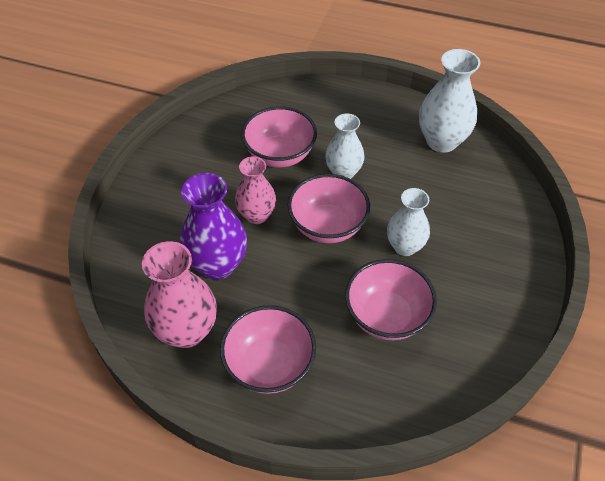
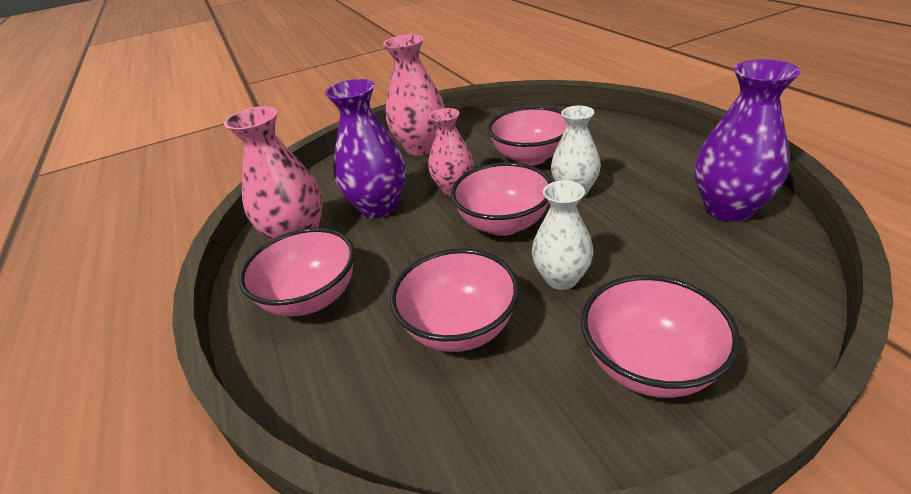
camera: 50 degrees right, 15 degrees down
(175, 187) = (421, 147): none -> pink vase
(441, 141) = (728, 208): white vase -> purple vase
(493, 271) = (649, 365): none -> pink bowl

